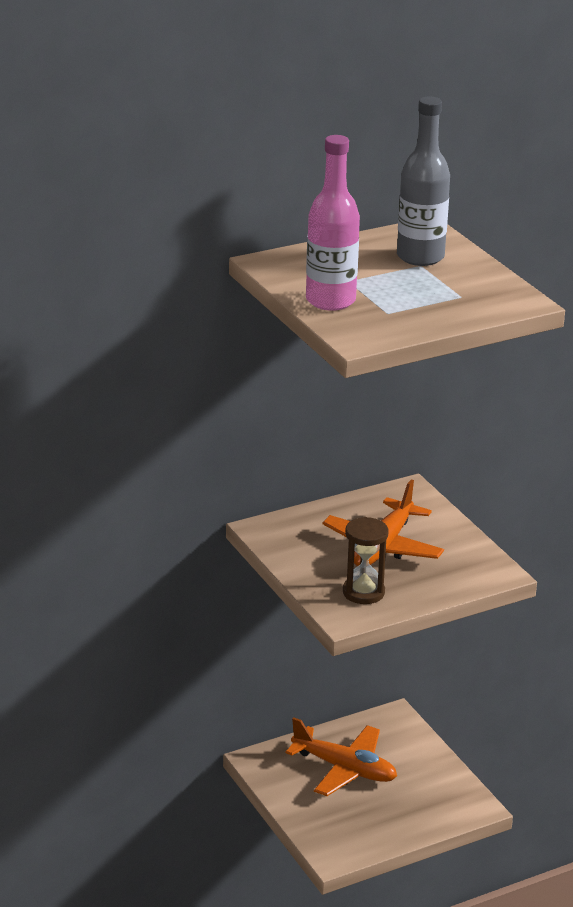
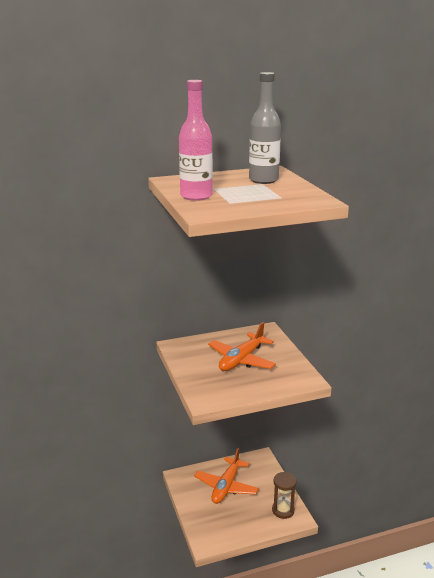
camera: 10 degrees right, 5 degrees down
(344, 769) = (226, 486): orange plane -> orange plane turned 75 degrees clockwise
(363, 592) = (221, 386): brown hourglass -> brown hourglass (283, 510)

